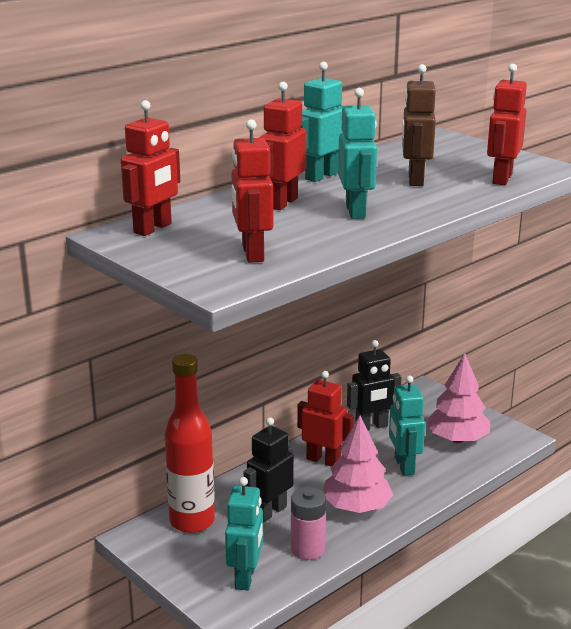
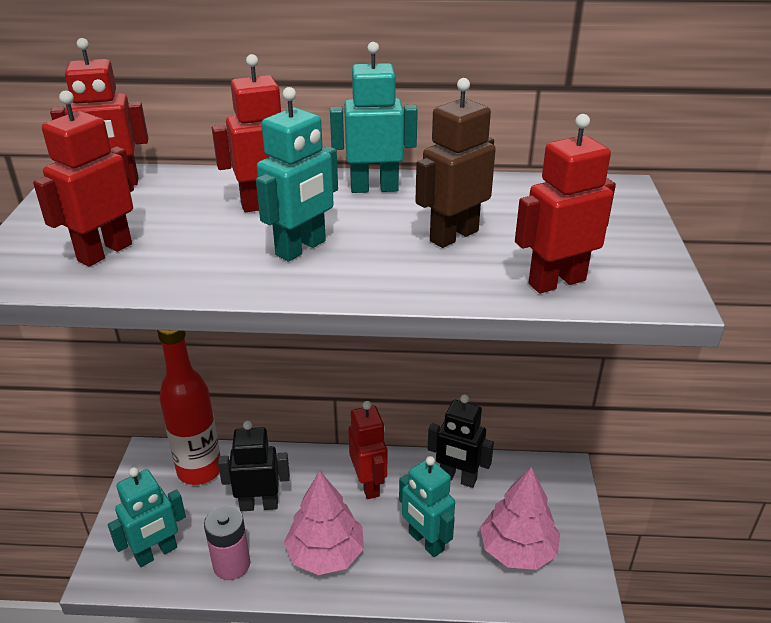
camera: 45 degrees right, 10 degrees up
(404, 466) = (425, 542): turquoise robot -> turquoise robot turned 75 degrees counterclockwise

